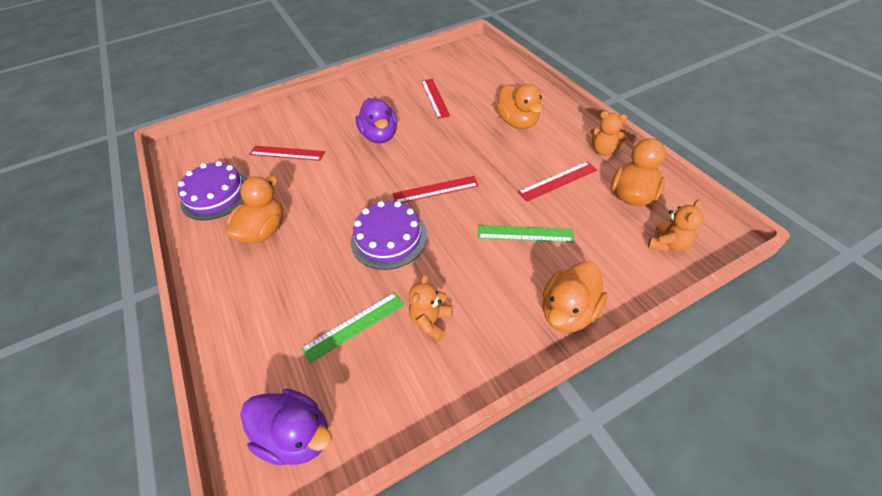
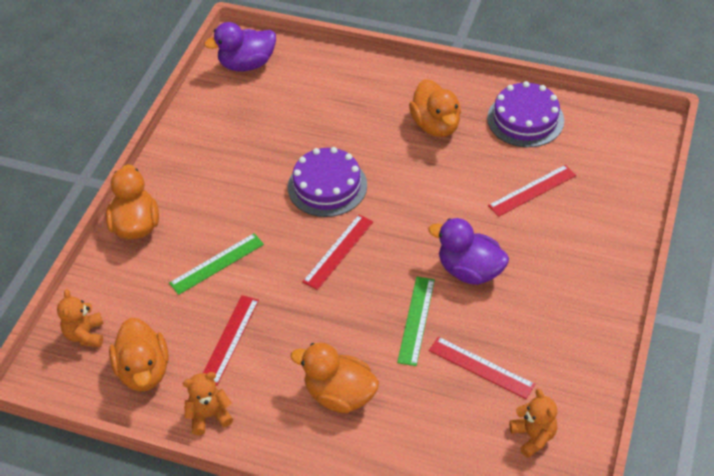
camera: 135 degrees right, 0 degrees up
(354, 326) = (279, 122): green ruler -> green ruler (416, 320)
(431, 321) = (229, 157): orange teddy bear -> orange teddy bear (533, 436)

